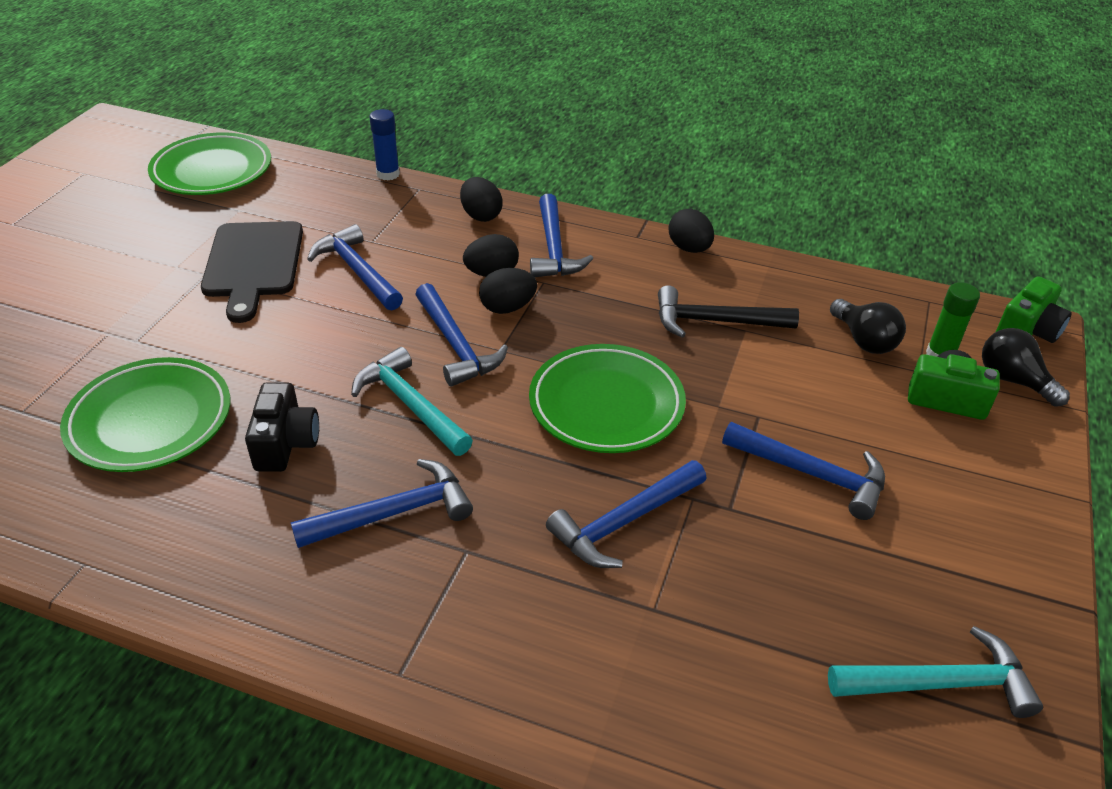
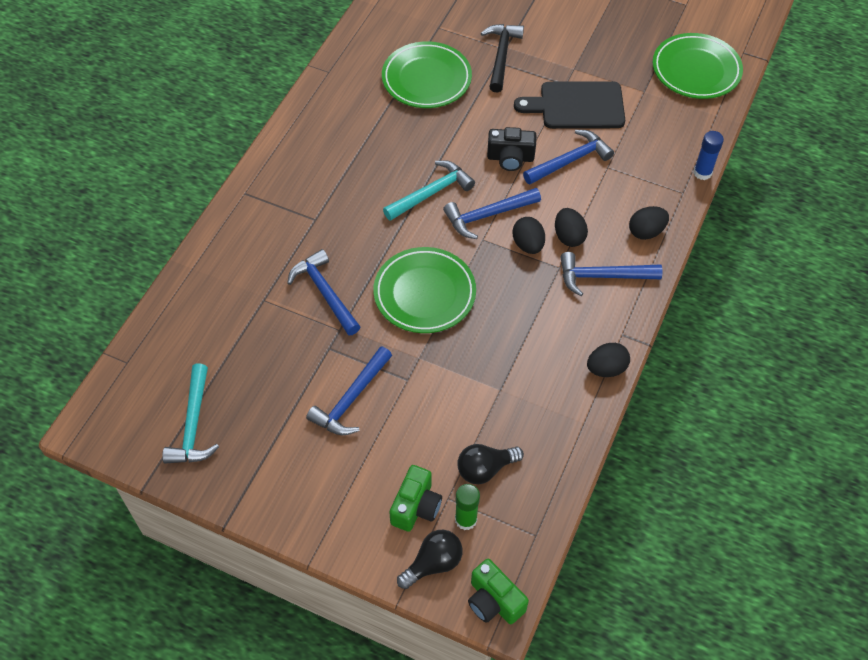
camera: 95 degrees right, 15 degrees up
(286, 443) = (403, 138): black camera -> black camera (510, 158)
(393, 513) = (345, 187): blue hammer -> none
(715, 321) = (510, 371): black hammer -> black hammer (501, 56)

